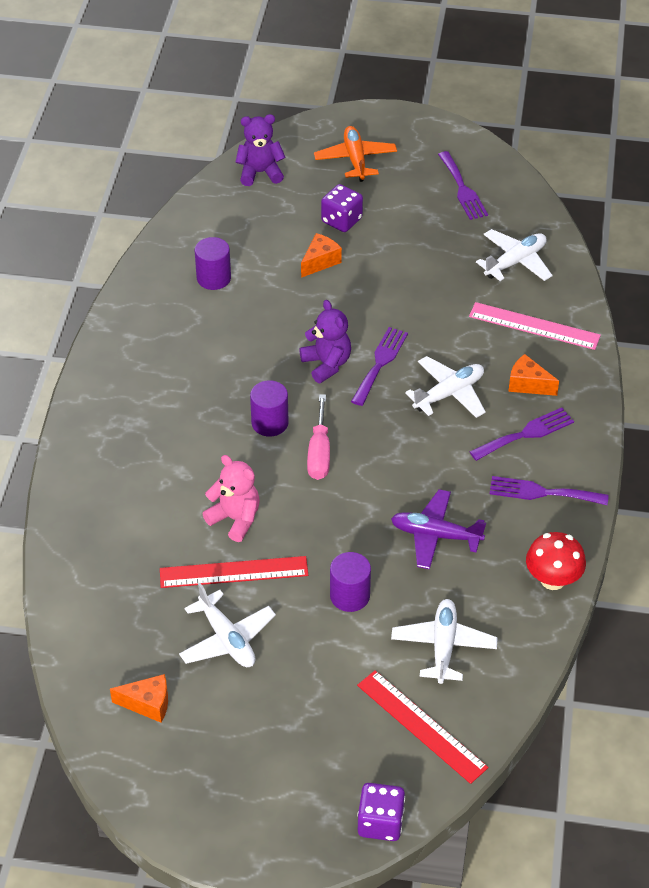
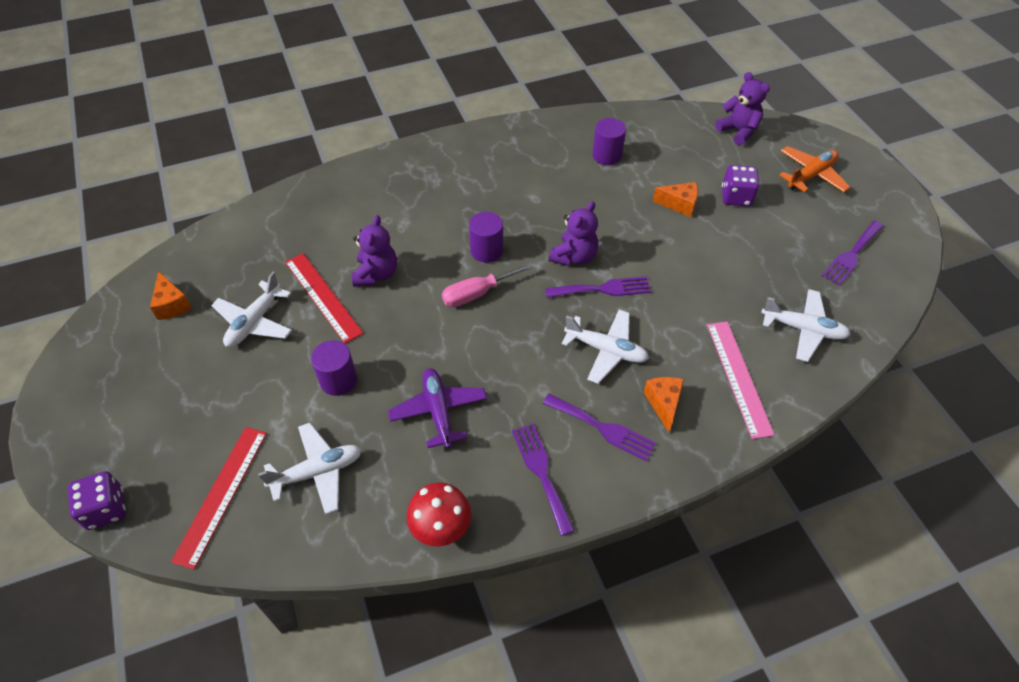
camera: 60 degrees right, 5 degrees up
(235, 519) = (376, 274): pink teddy bear -> purple teddy bear

